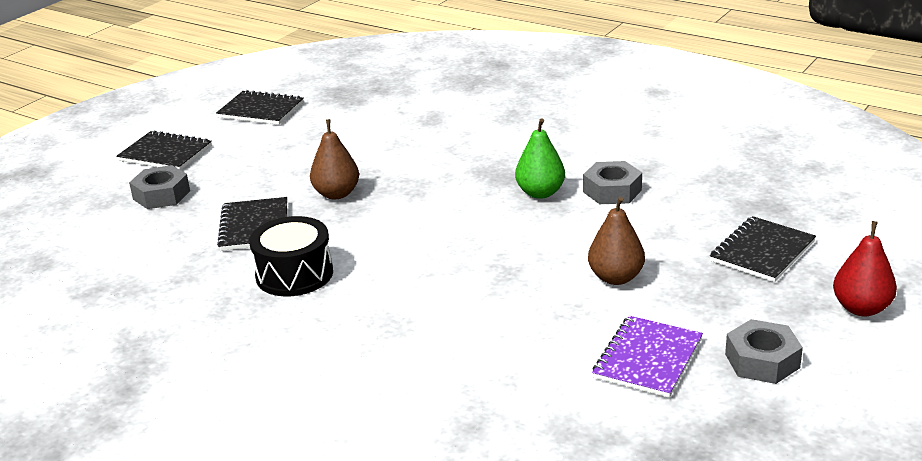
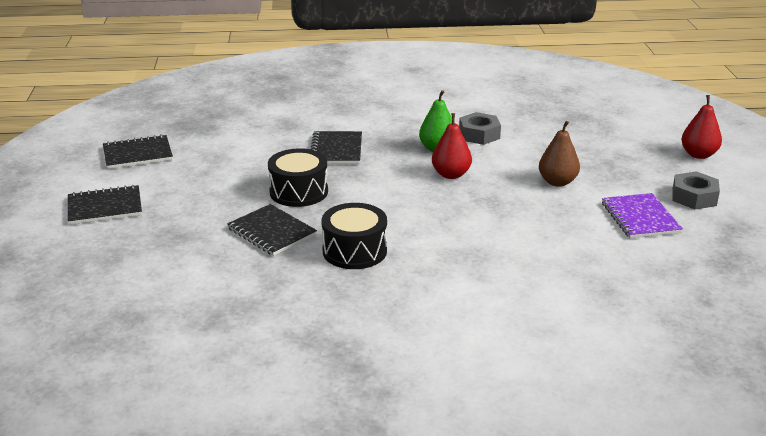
camera: 40 degrees left, 0 degrees up
(161, 195) = (155, 236): grey nut -> none
(336, 194) = (299, 192): brown pear -> black drum
(510, 227) = (451, 174): none -> red pear
(762, 251) = (610, 142): black notebook -> black notebook (336, 150)

